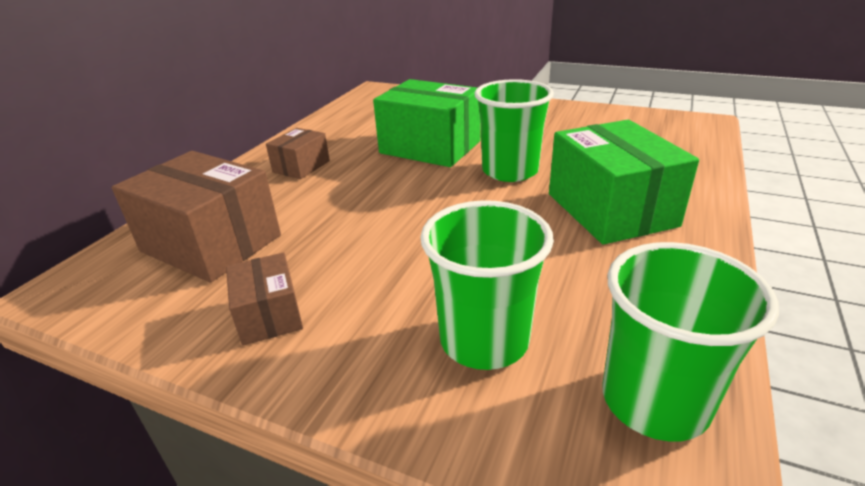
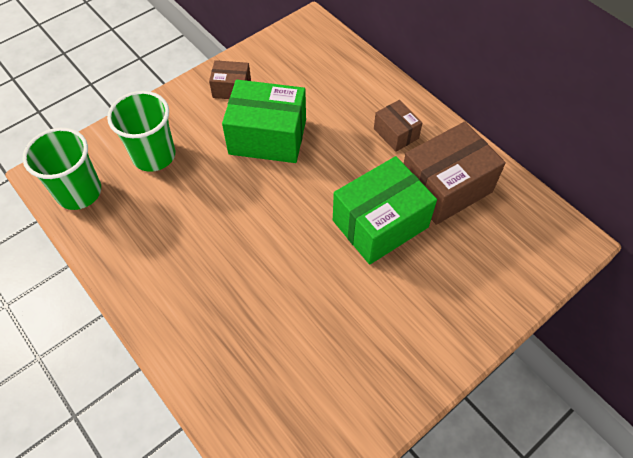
camera: 115 degrees right, 25 degrees up
(211, 243) = (315, 76): brown box -> brown box (445, 187)
(510, 171) = (300, 255): green cup -> none
(611, 209) = (204, 280): green box -> green box (267, 137)

